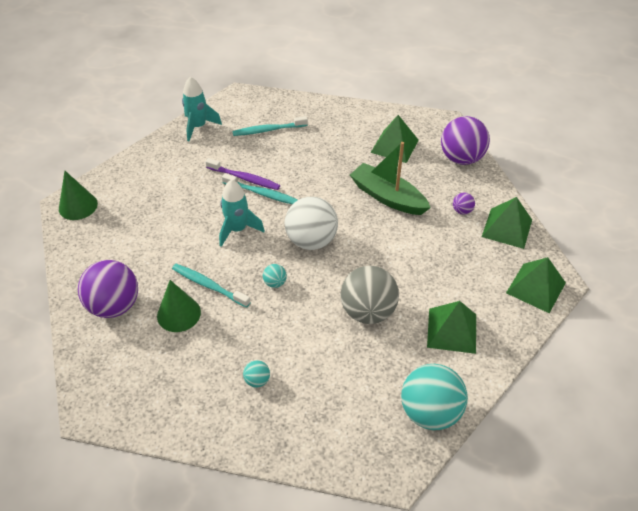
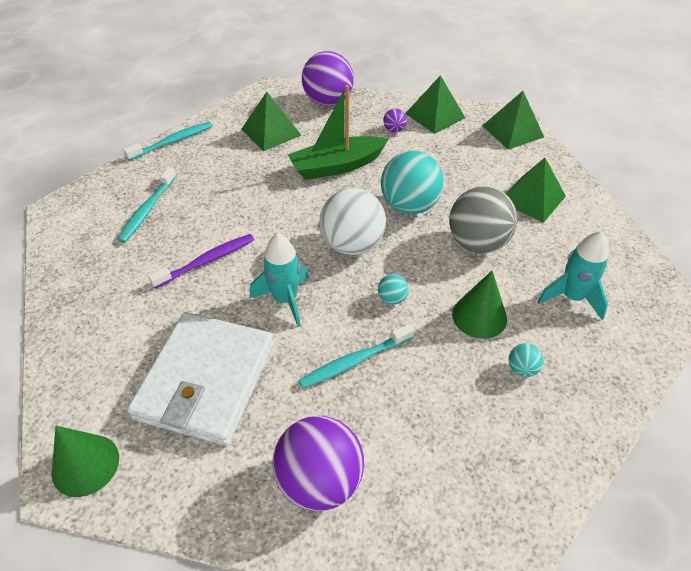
camera: 60 degrees left, 0 degrees up
(154, 224) = (206, 380): none -> white wallet
(179, 314) = (380, 409): green cone -> green cone (479, 316)
(198, 127) = (70, 269): turquoise rocket -> turquoise rocket (572, 297)
(262, 193) = (246, 256): turquoise toothbrush -> turquoise toothbrush (172, 142)
(430, 412) = (618, 252): turquoise ball -> turquoise ball (409, 206)

